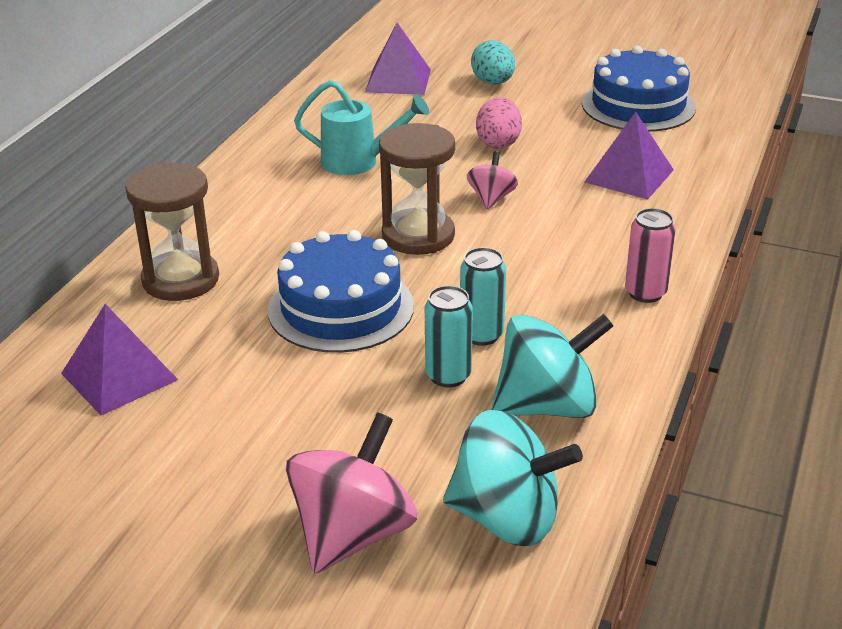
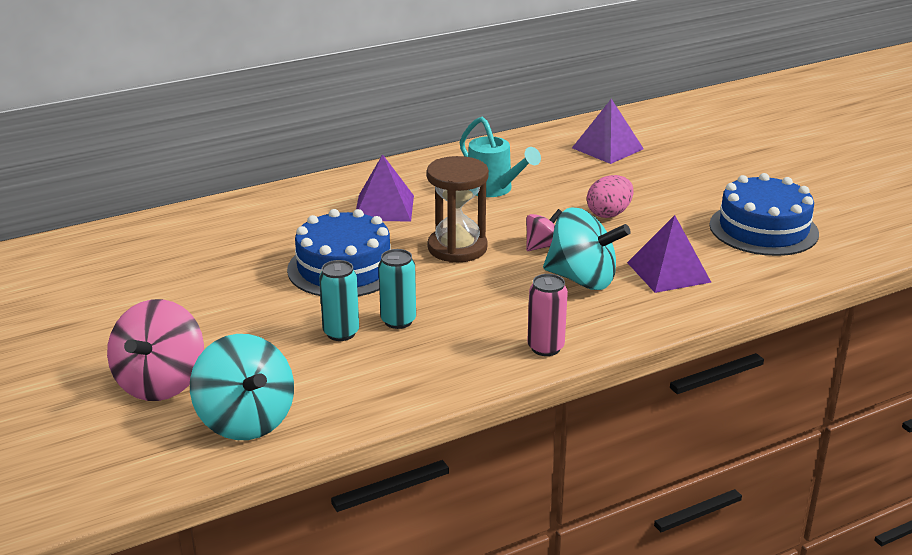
camera: 40 degrees right, 5 degrees down
(119, 376) = (179, 249): purple pyramid -> purple pyramid (384, 208)
(180, 280) = (285, 214): brown hourglass -> none
(352, 534) = (161, 383): pink spinning top -> pink spinning top turned 120 degrees clockwise
(493, 82) = (675, 173): turquoise egg -> none
(547, 406) = (368, 378): turquoise spinning top -> turquoise spinning top (582, 279)

